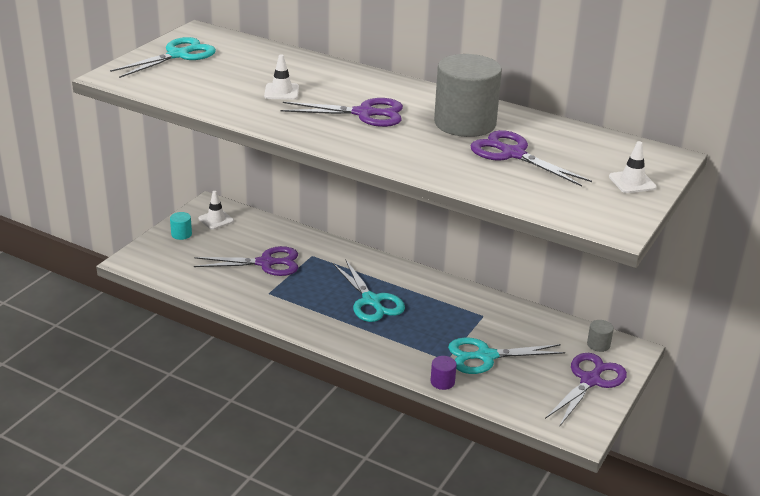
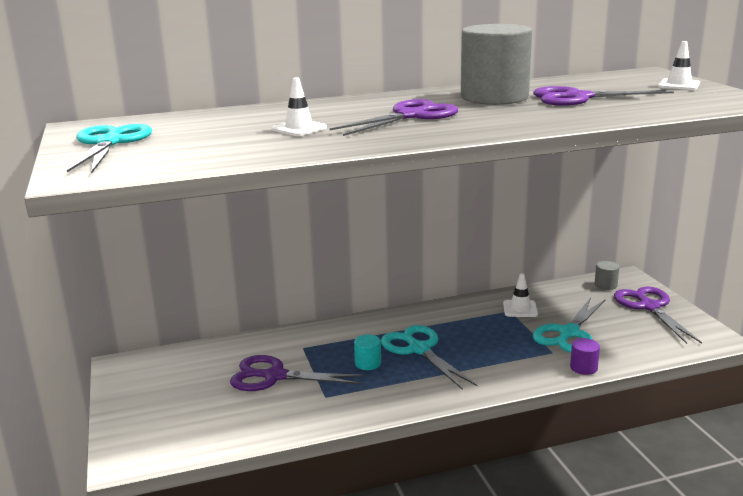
camera: 45 degrees left, 10 degrees down
(181, 234) = (138, 403): turquoise cylinder -> turquoise cylinder (368, 363)
(216, 220) = (153, 372): white traffic cone -> white traffic cone (520, 309)
(266, 263) = (274, 376): purple scissors -> purple scissors turned 120 degrees counterclockwise
(371, 301) = (419, 349): turquoise scissors -> turquoise scissors turned 135 degrees counterclockwise

